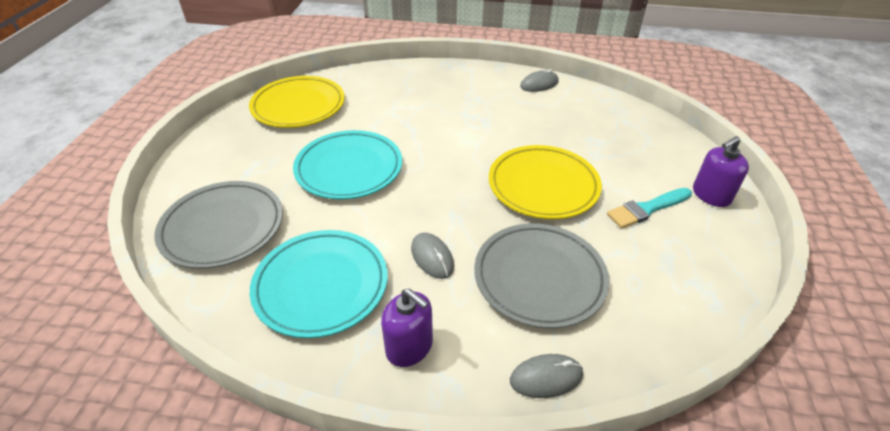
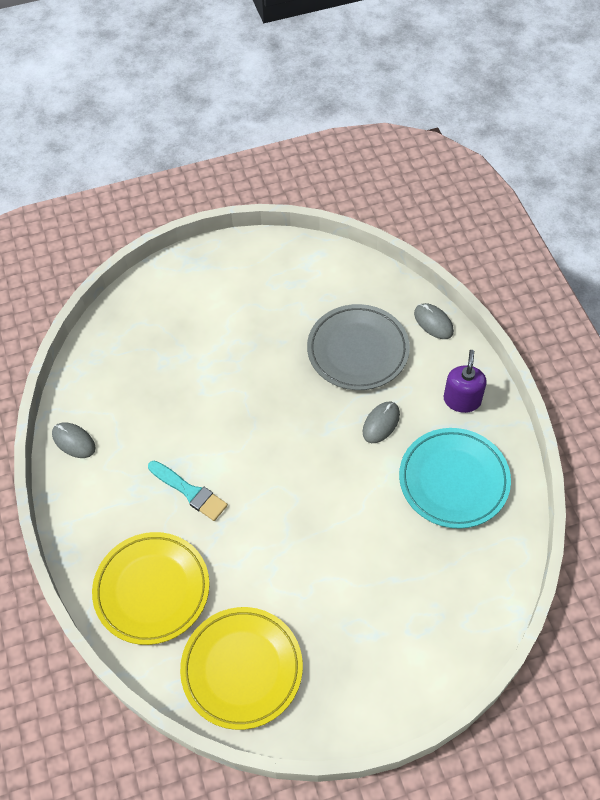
camera: 115 degrees left, 15 degrees up
(223, 228) = (450, 596): grey plate -> none
(349, 169) = (317, 544): turquoise plate -> none
(543, 186) = (253, 381): yellow plate -> yellow plate (152, 590)
(646, 209) = (242, 305): turquoise brush -> turquoise brush (190, 492)
(711, 195) = (201, 269): purple soap dispenser -> none

